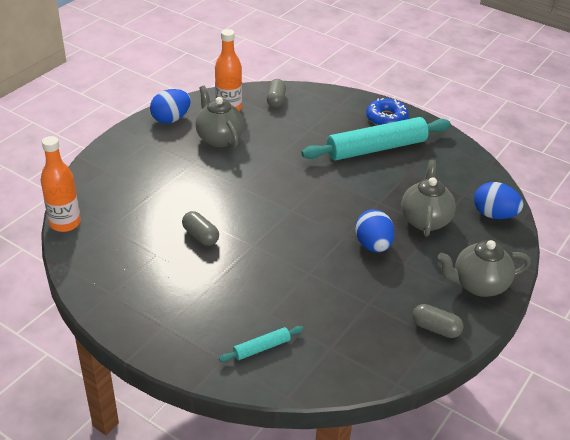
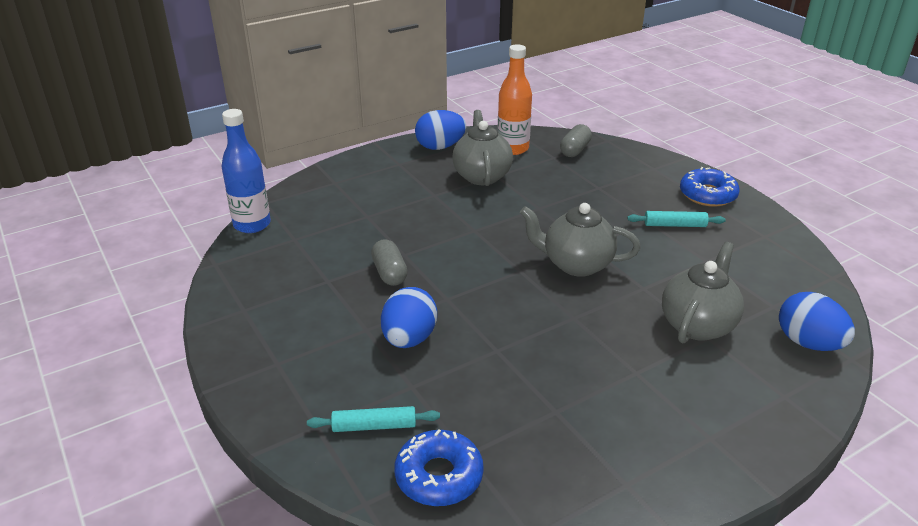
camera: 25 degrees right, 5 degrees down
(65, 223) = (252, 224): orange bottle -> blue bottle
(322, 366) = (439, 476): none -> blue donut
(373, 245) = (604, 338): blue egg -> blue egg (409, 339)
(376, 148) = (675, 225): turquoise rolling pin -> turquoise rolling pin, size x0.44
(436, 328) = (636, 475): grey capsule -> none
(478, 285) = (736, 432): grey teapot -> grey teapot (576, 264)

